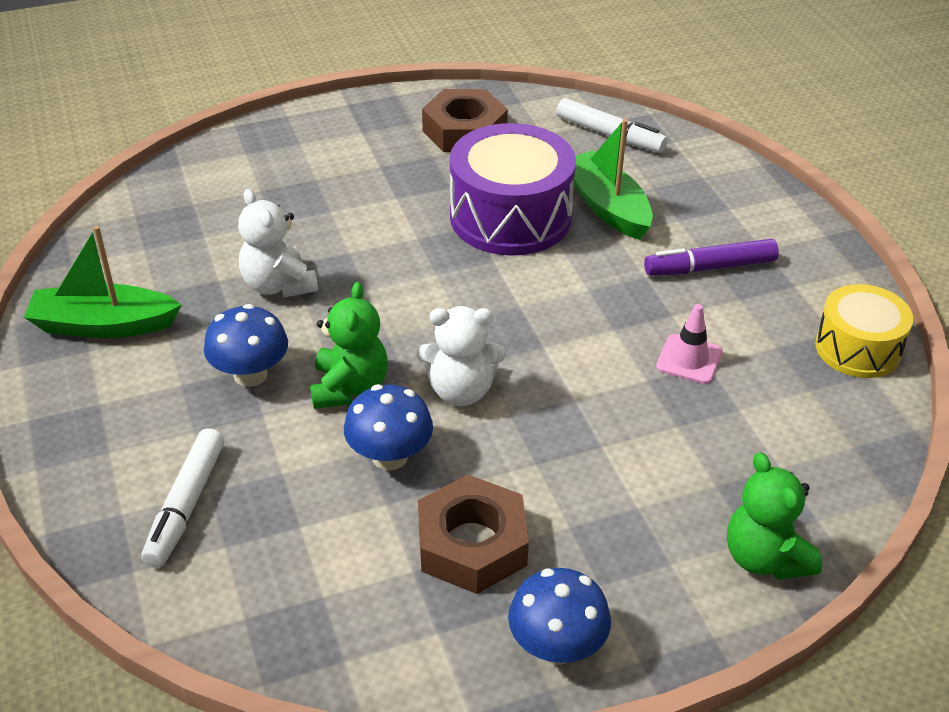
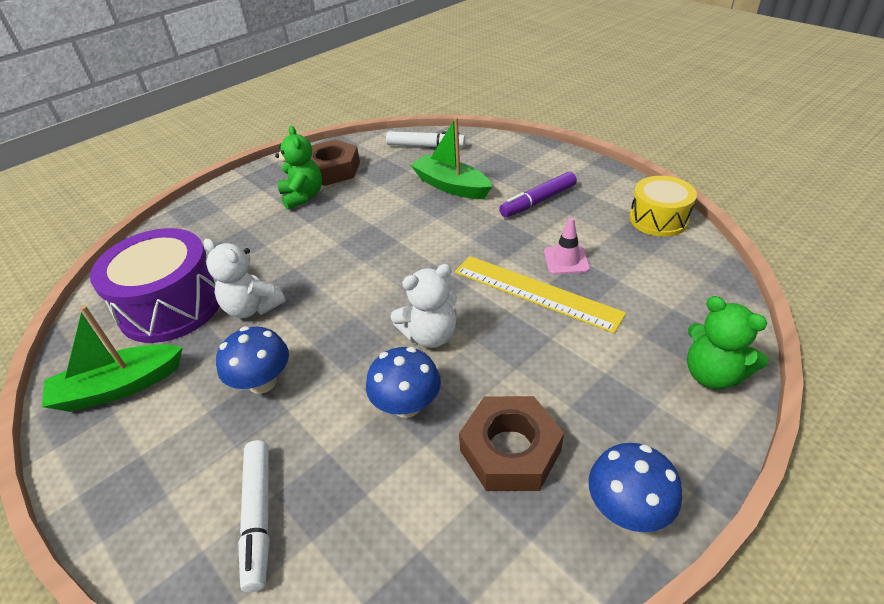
camera: 20 degrees left, 0 degrees up
(349, 388) = (346, 364): green teddy bear -> green teddy bear (303, 196)
(510, 217) = (393, 211): purple drum -> purple drum (171, 305)
(621, 385) = (536, 292): none -> yellow ruler

